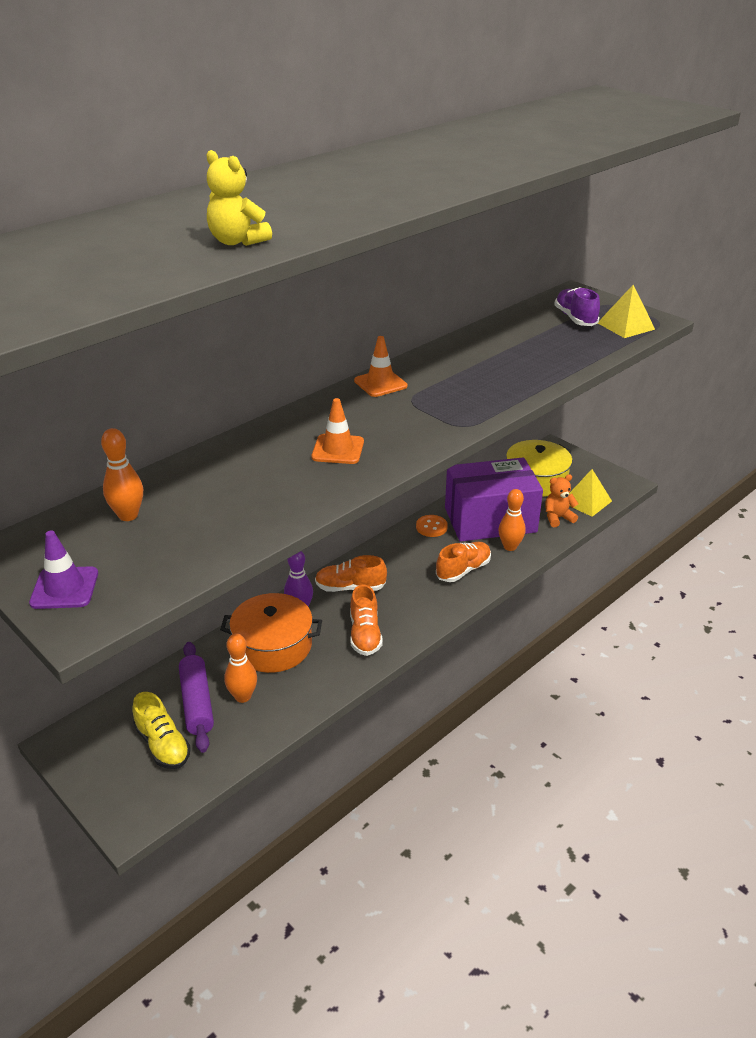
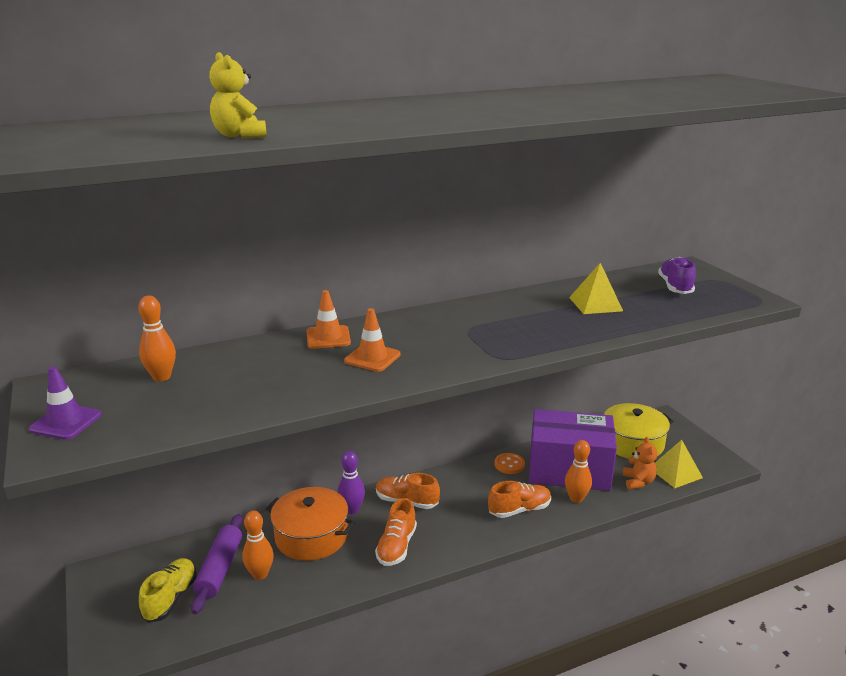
camera: 20 degrees right, 10 degrees down
(163, 745) = (171, 598): yellow shoe -> yellow shoe turned 150 degrees counterclockwise
(380, 383) = (451, 312): orange traffic cone -> orange traffic cone (328, 337)
(558, 518) = (638, 482): orange teddy bear -> orange teddy bear turned 90 degrees clockwise
(626, 326) = (724, 300): yellow pyramid -> yellow pyramid (595, 304)

